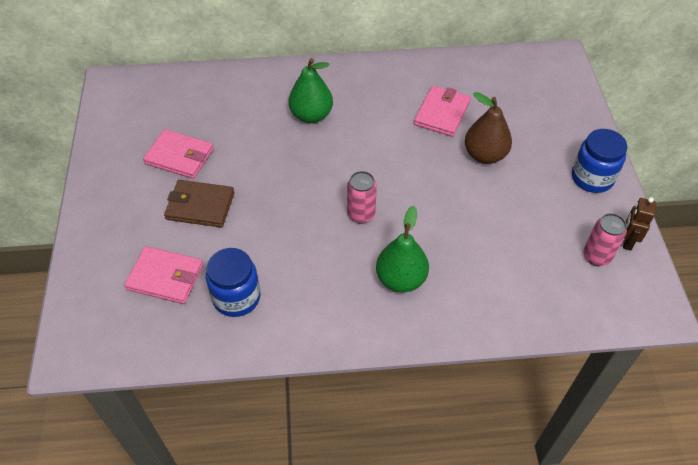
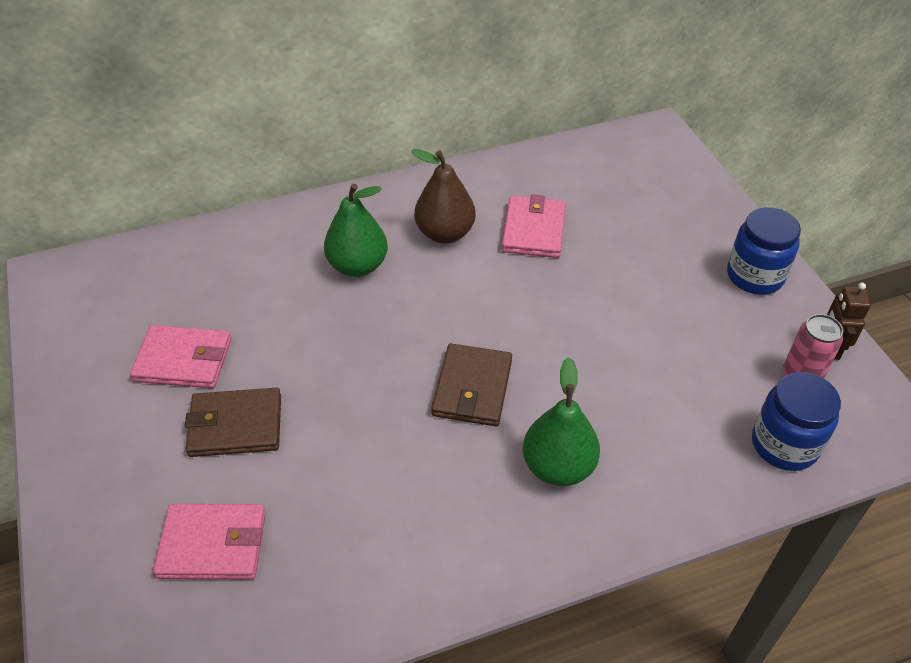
camera: 15 degrees left, 5 degrees down
(236, 297) = (331, 549): blue jar -> blue jar (784, 444)
(361, 214) = (472, 388): pink can -> brown wallet
(485, 155) = (609, 274): brown pear -> brown pear (445, 233)

